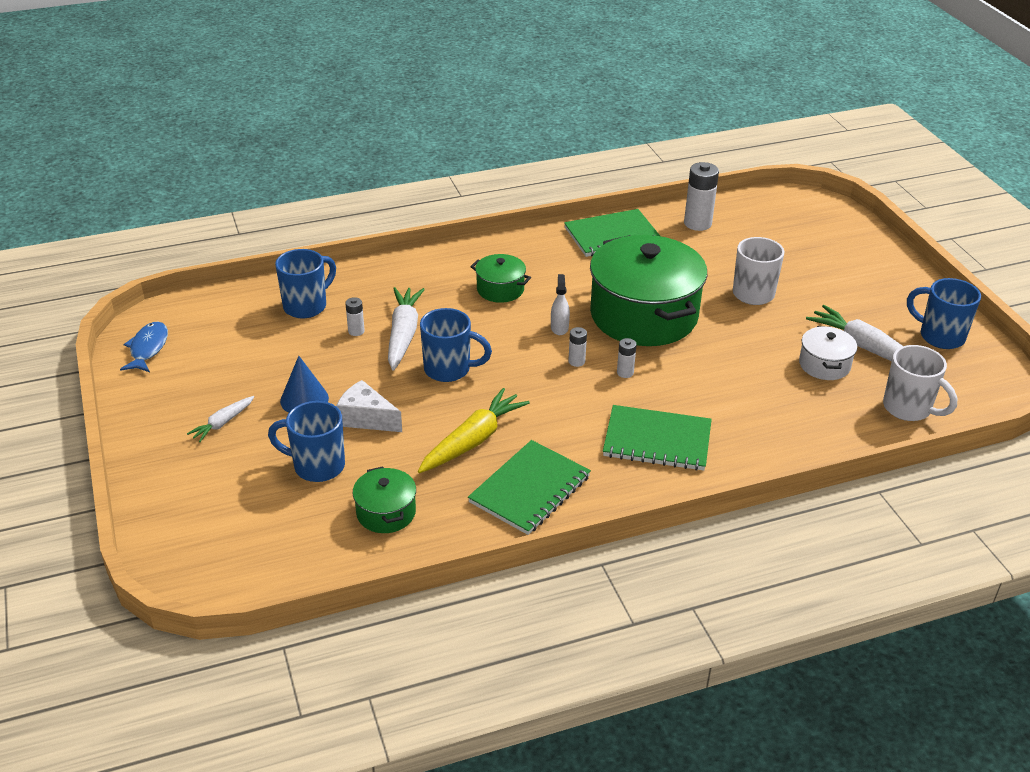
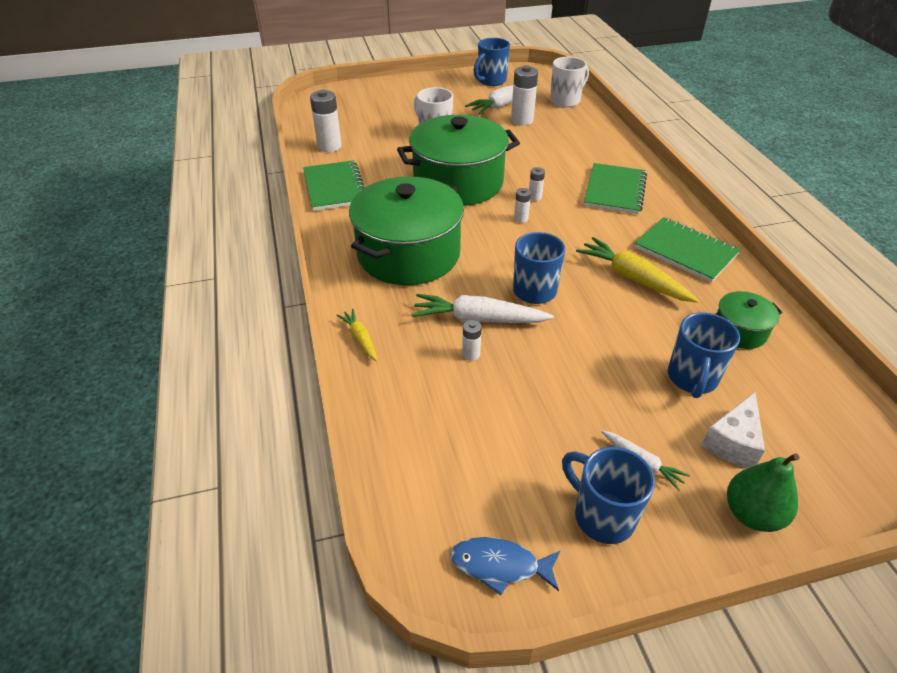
camera: 85 degrees left, 5 degrees up
(161, 480) = (752, 514): none -> green pear
(304, 399) = (591, 393): blue cone -> none
(306, 306) = (419, 398): blue mug -> blue mug (602, 516)
(366, 418) = (615, 345): white cheese -> white cheese (733, 442)
(377, 272) = (360, 339): none -> yellow carrot
(500, 289) = (408, 254): green pot -> green pot, size x2.21
(559, 327) = (472, 224): white spray bottle -> none
(824, 365) = (522, 120): white pot -> white battery

